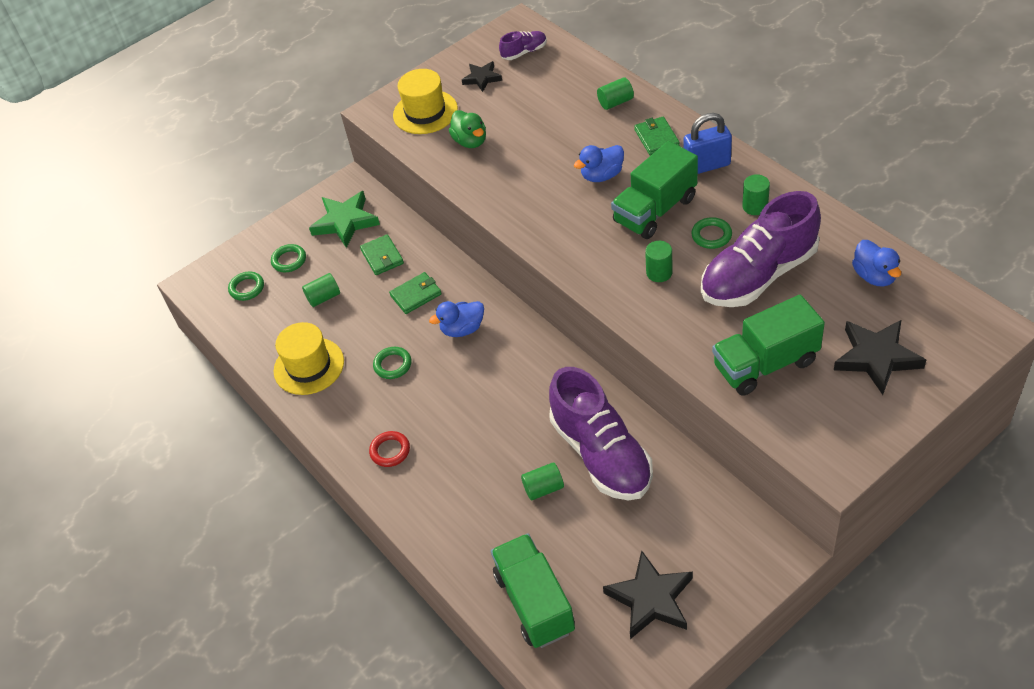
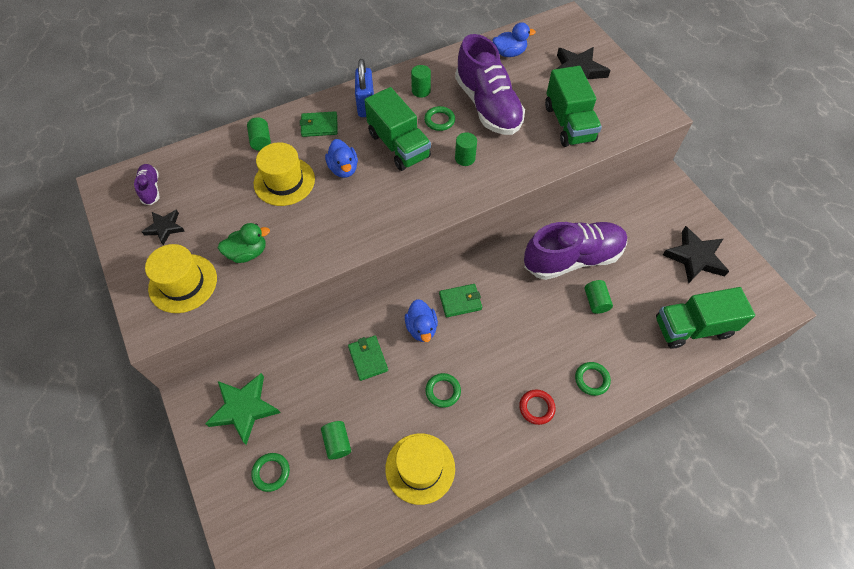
camera: 85 degrees left, 10 degrees up
(247, 288) = (291, 523): green ring -> green ring (592, 379)
(382, 257) = (308, 380): green wallet -> green wallet (460, 301)
(567, 137) = (284, 181): none -> yellow hat

